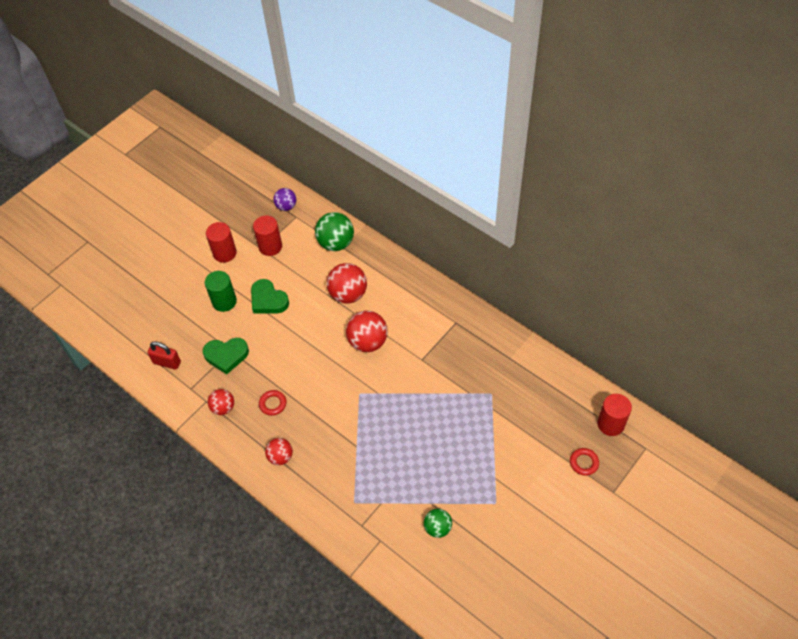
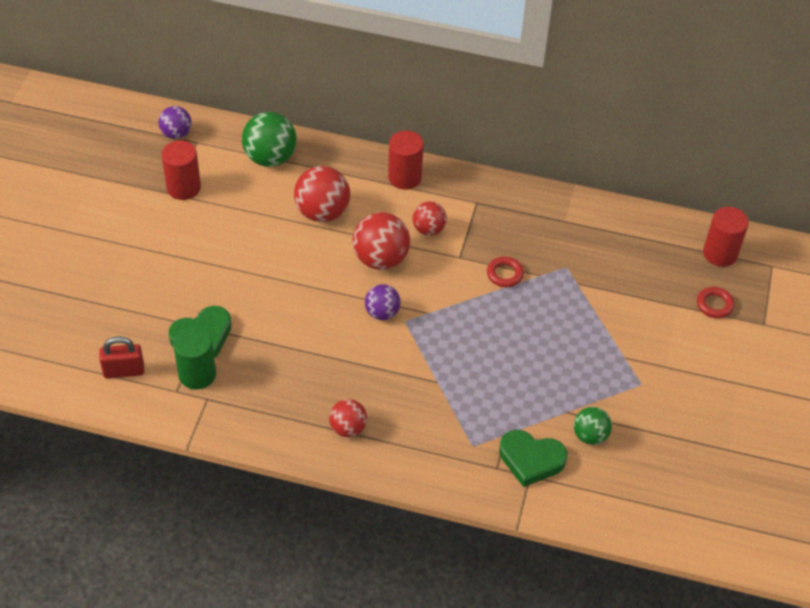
camera: 30 degrees left, 5 degrees down
(223, 408) = (236, 398): red ball -> red ball (429, 229)
(224, 253) = (124, 214): red cylinder -> red cylinder (404, 177)
(224, 301) = (160, 272): green cylinder -> green cylinder (197, 374)
(268, 300) = (219, 252): green heart -> green heart (531, 460)
(273, 404) = (300, 371): red ring -> red ring (504, 274)
(347, 382) = (382, 313): none -> purple ball

